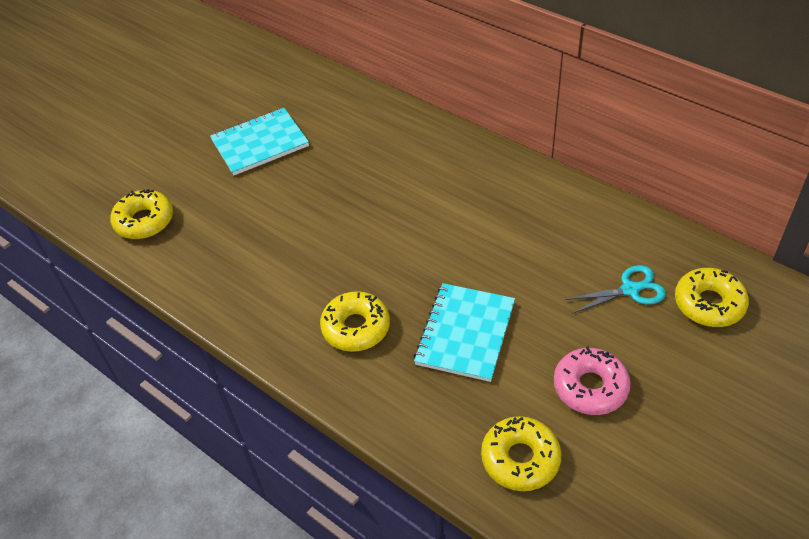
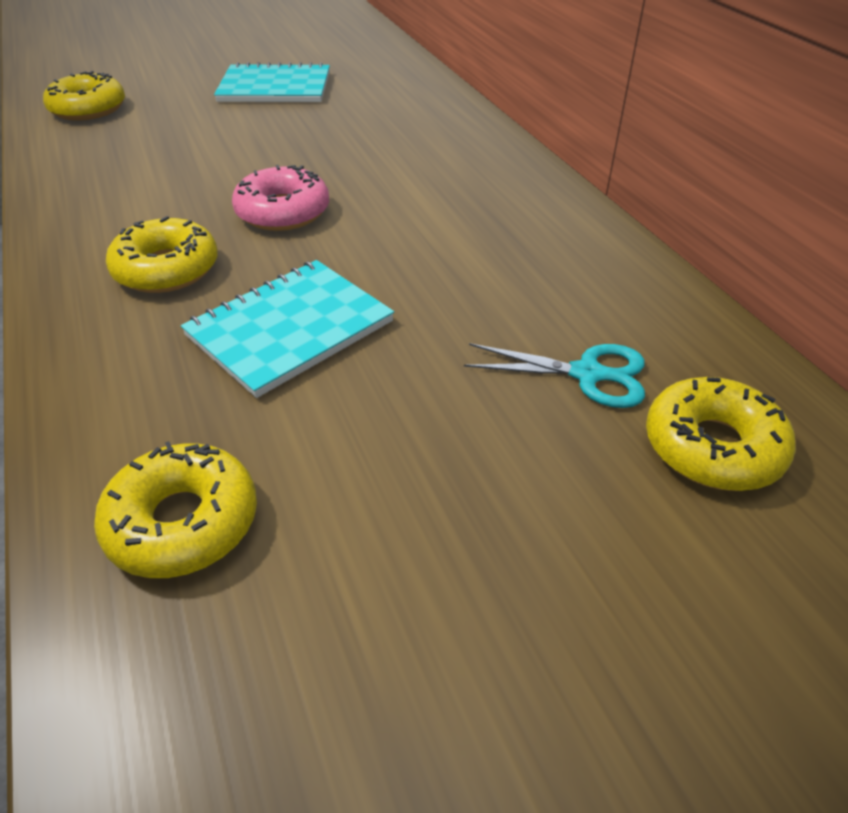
camera: 25 degrees right, 5 degrees down
(590, 387) = (396, 474): pink donut -> pink donut (283, 212)

